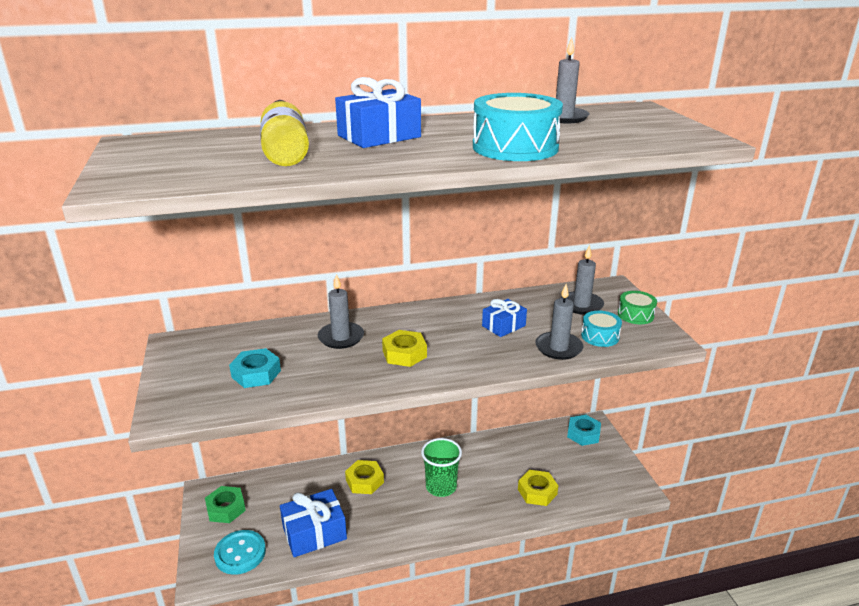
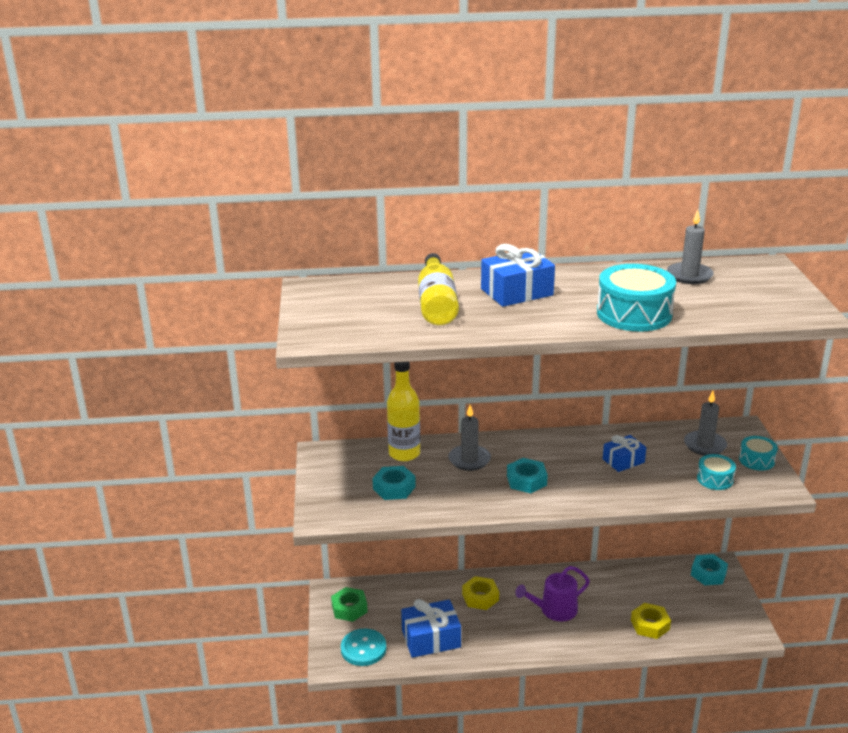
camera: 10 degrees right, 0 degrees up
(269, 337) = (404, 453): none -> yellow bottle
(404, 354) = (526, 480): yellow nut -> turquoise nut
(441, 487) = (554, 610): green cup -> purple watering can
(558, 348) = (672, 487): grey candle -> none
(635, 315) = (756, 460): green drum -> turquoise drum

